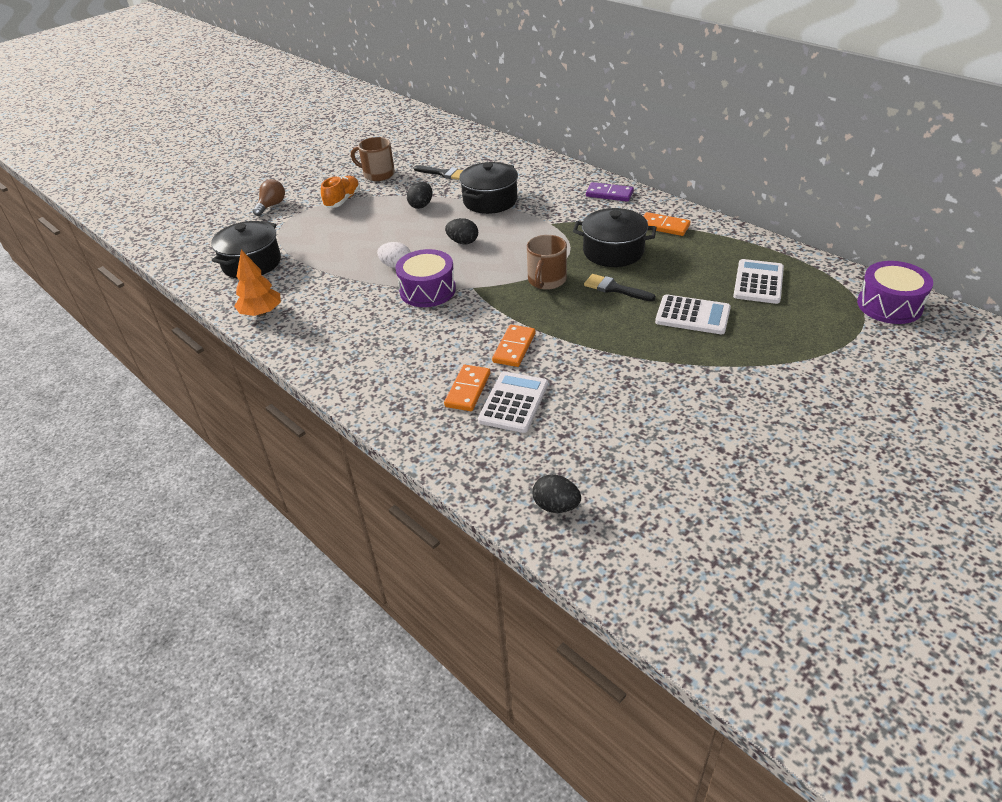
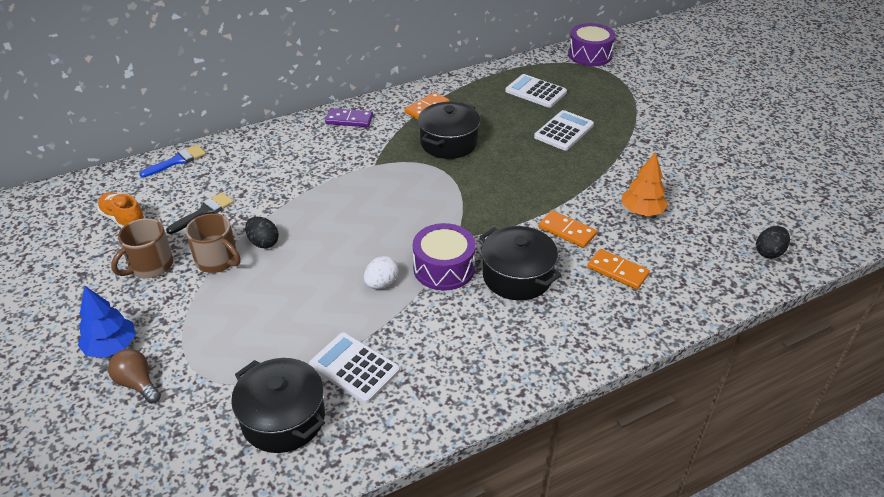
camera: 75 degrees left, 0 degrees up
(261, 312) = (410, 416): orange tree -> orange tree (641, 211)
(299, 187) = (111, 347): none -> blue tree
(342, 200) = (190, 308): orange shoe -> orange shoe (124, 219)
(463, 242) = (367, 227): black egg -> none
(490, 201) = (298, 192): black pot -> black pot (517, 276)
(498, 145) = (177, 161): none -> blue brush
(513, 402) = (643, 248): white calculator -> white calculator (354, 368)
(546, 280) = (472, 189): brown mug -> brown mug (218, 260)
(609, 194) = (349, 120): purple domino -> purple domino turned 60 degrees clockwise
(614, 288) = (506, 157): black brush -> none

